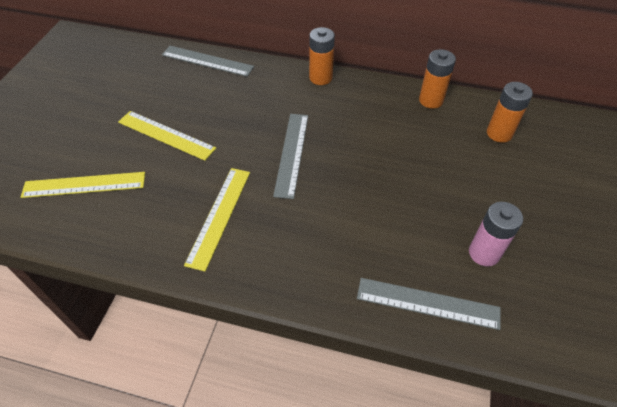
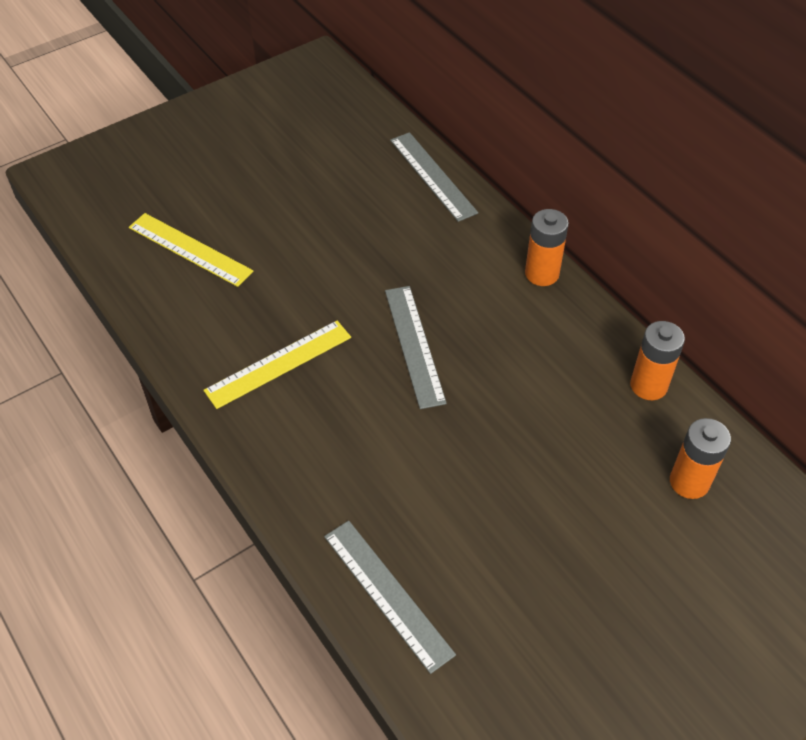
camera: 40 degrees right, 0 degrees up
(166, 135) = (309, 242): yellow ruler -> none
(292, 154) = (414, 345): grey ruler -> grey ruler turned 60 degrees counterclockwise
(484, 253) = (504, 594): pink battery -> none

